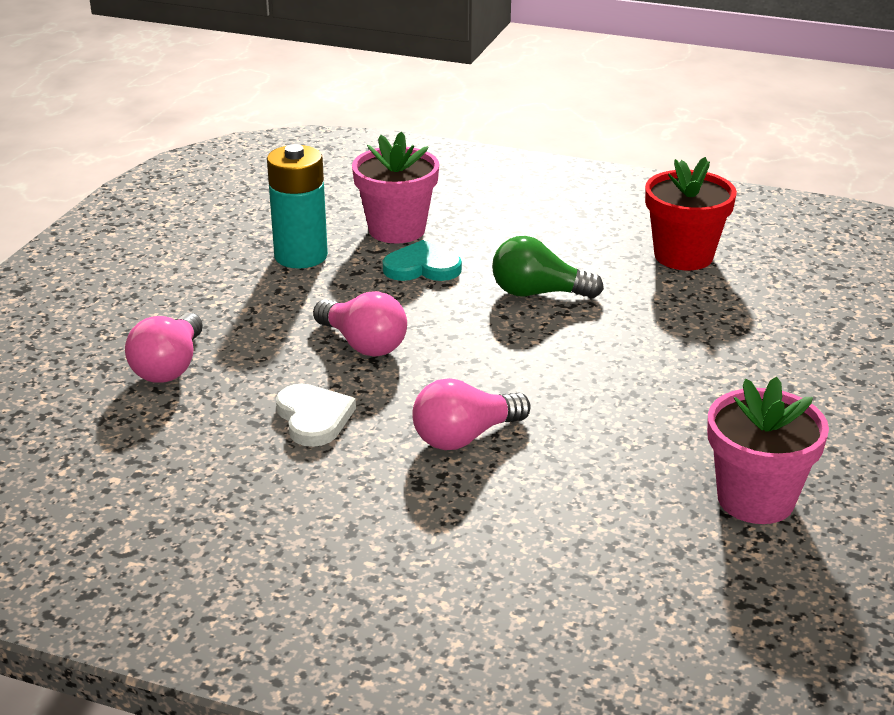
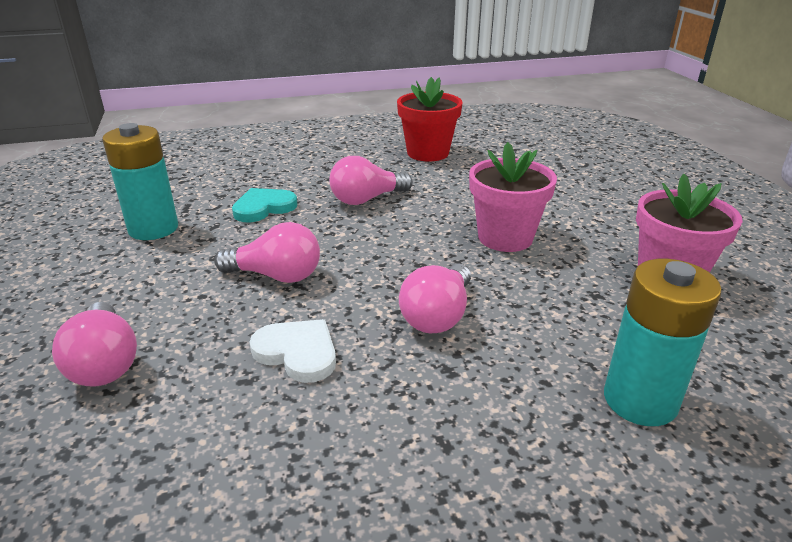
camera: 35 degrees left, 0 degrees up
(397, 230) = (216, 189): pink flower pot -> pink flower pot (505, 238)
(538, 293) = (366, 199): green light bulb -> pink light bulb
(550, 577) = (640, 400): none -> turquoise battery

